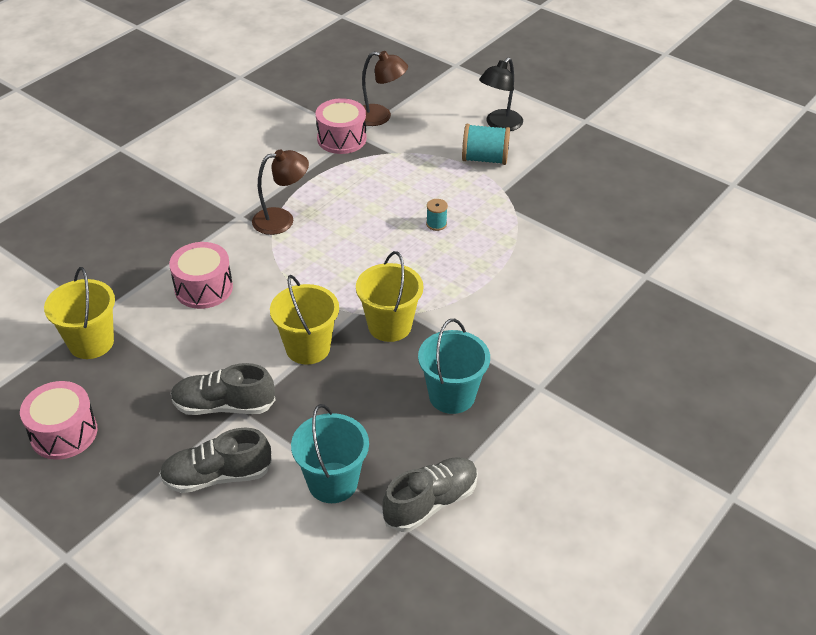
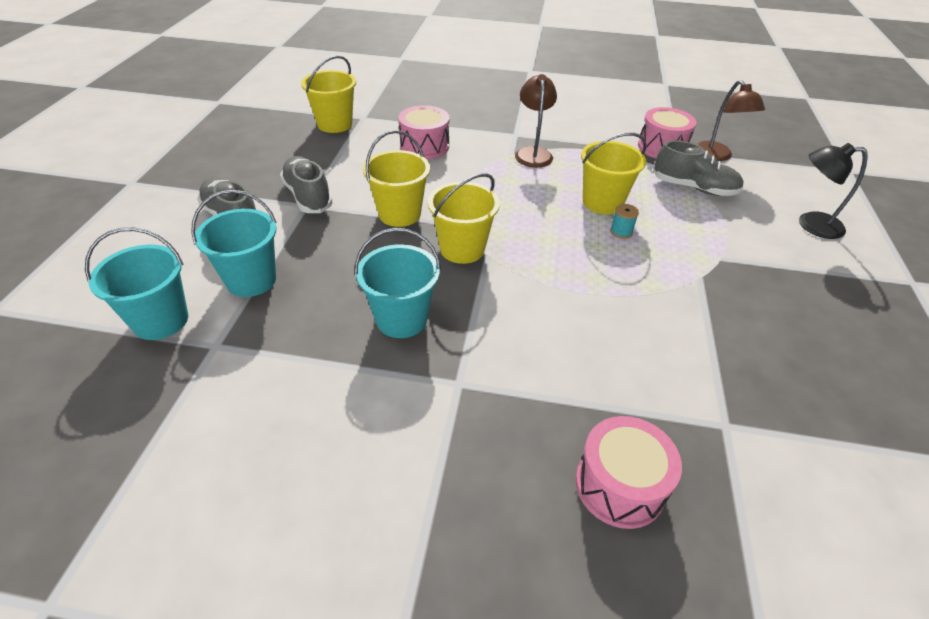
camera: 60 degrees right, 0 degrees up
(64, 433) = (244, 143): pink drum -> pink drum (619, 485)
(282, 220) = (533, 153): brown lamp -> brown lamp turned 135 degrees counterclockwise
(347, 561) = (161, 320): none -> turquoise bucket
(390, 214) = (602, 202): none -> yellow bucket
(431, 503) = (252, 352): grey shoe -> grey shoe (694, 188)
(485, 159) = (748, 231): turquoise spool -> none

